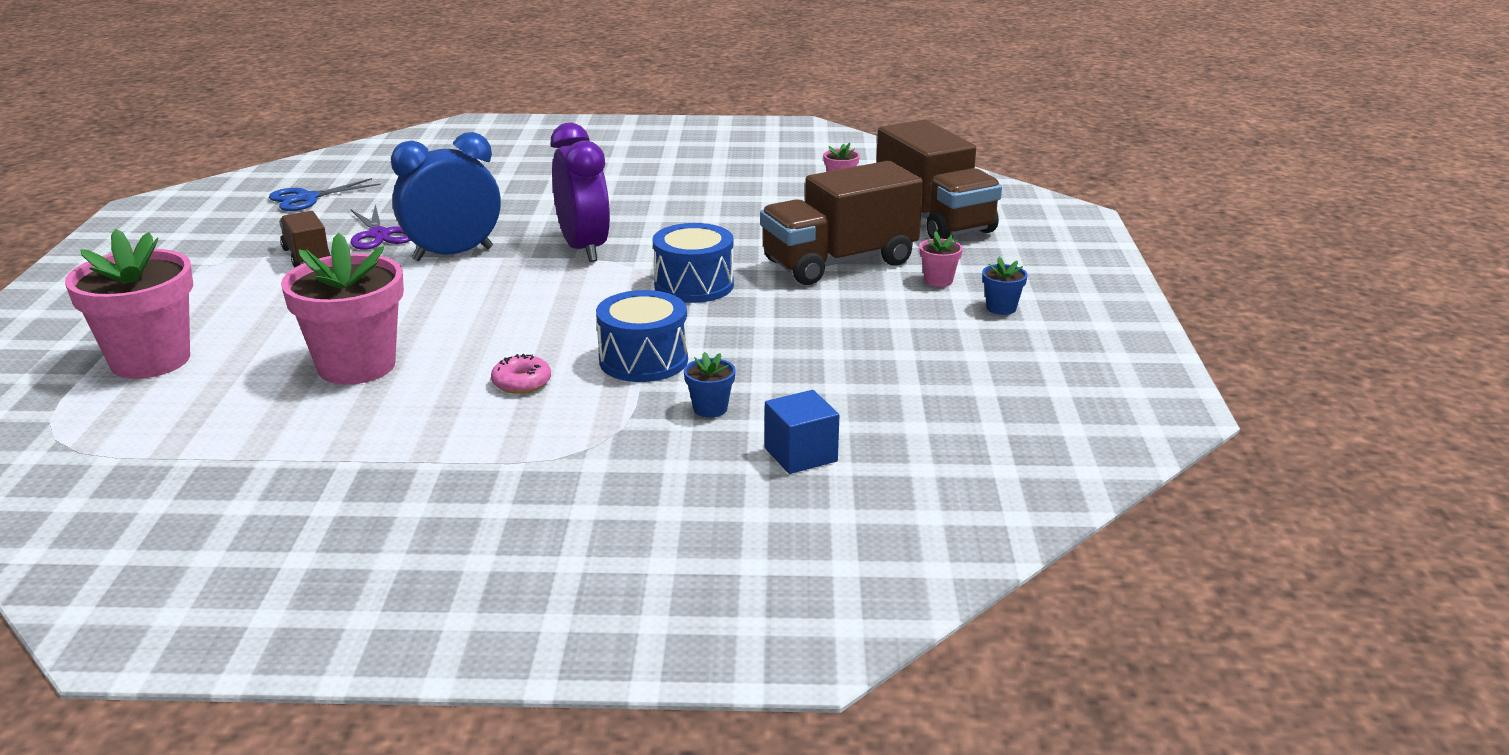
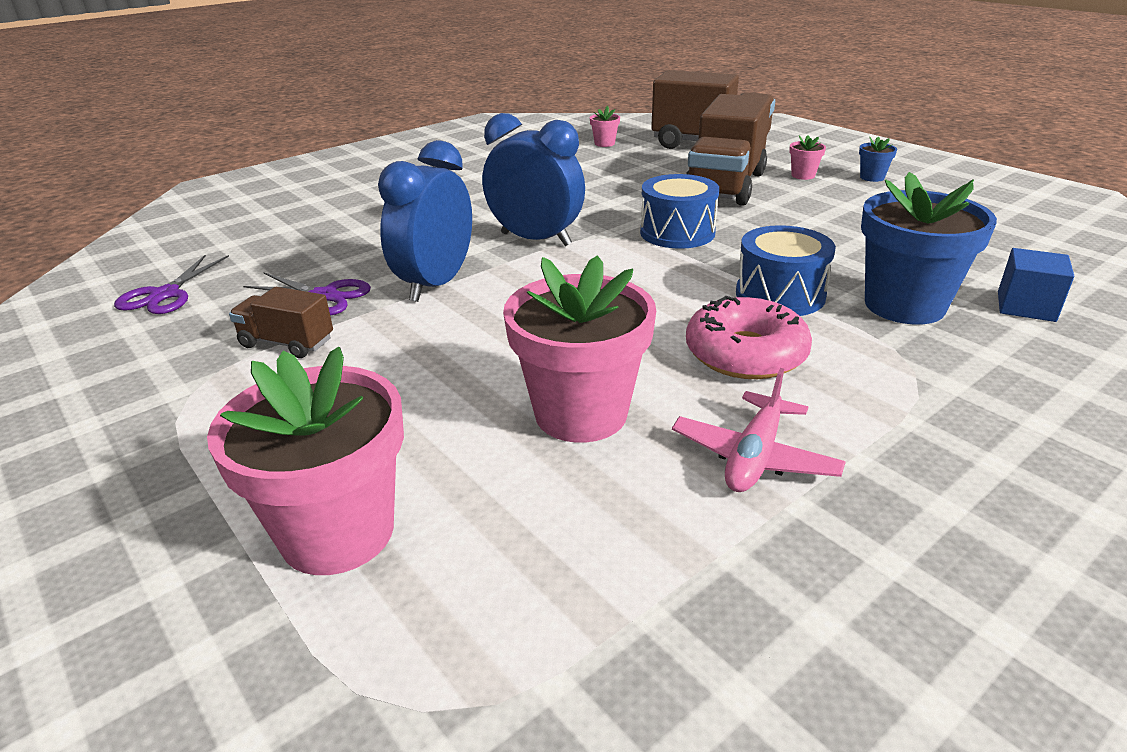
camera: 40 degrees left, 5 degrees up
(307, 198) = (165, 295): blue scissors -> purple scissors
(384, 432) = (754, 457): none -> pink plane
(521, 382) = (745, 353): pink donut -> pink donut, size x1.89
(584, 248) = (536, 239): purple clock -> blue clock
(710, 409) = (904, 305): blue flower pot -> blue flower pot, size x2.35

